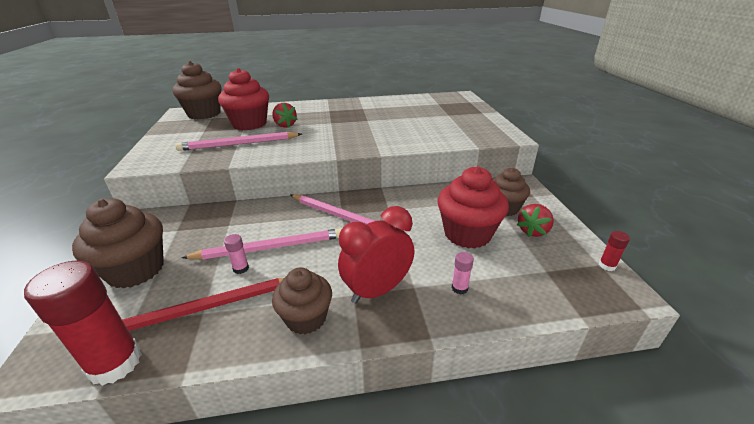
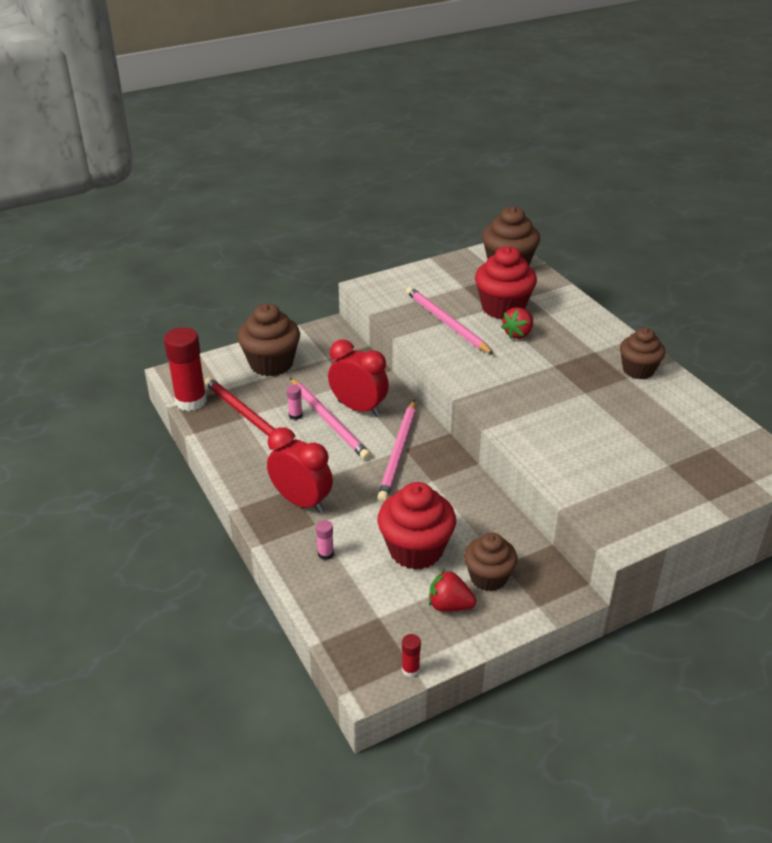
camera: 70 degrees right, 5 degrees up
(269, 226) = (358, 408): none -> red clock
(306, 318) = (256, 470): brown cupcake -> brown cupcake (638, 370)

